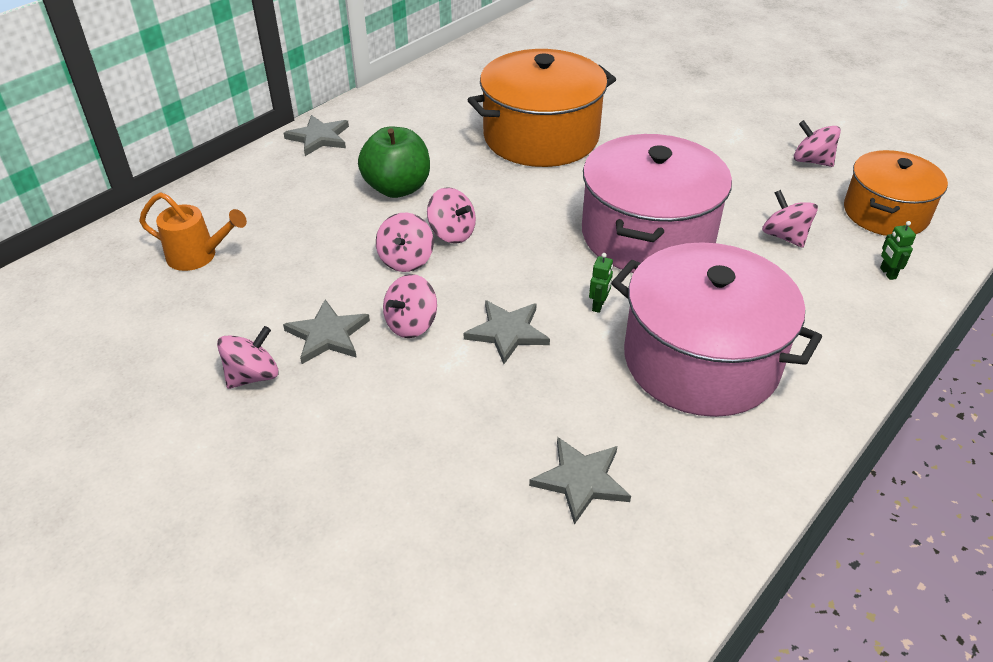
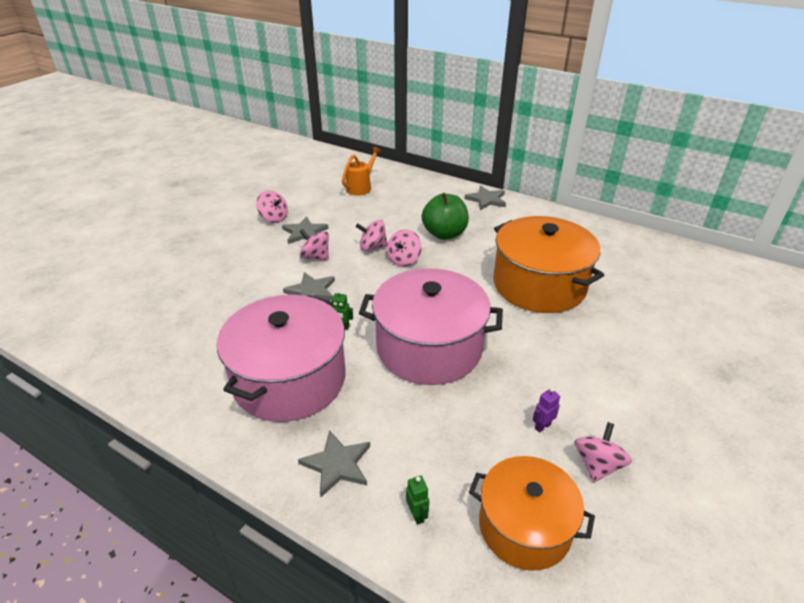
camera: 80 degrees right, 5 degrees down
(198, 256) = (361, 187): orange watering can -> orange watering can turned 150 degrees counterclockwise
(581, 480) = (190, 330): grey star -> grey star (337, 464)
(768, 180) = (542, 426): none -> purple robot
(784, 236) = (454, 435): pink spinning top -> none
(887, 273) = (417, 515): green robot -> green robot turned 90 degrees clockwise

